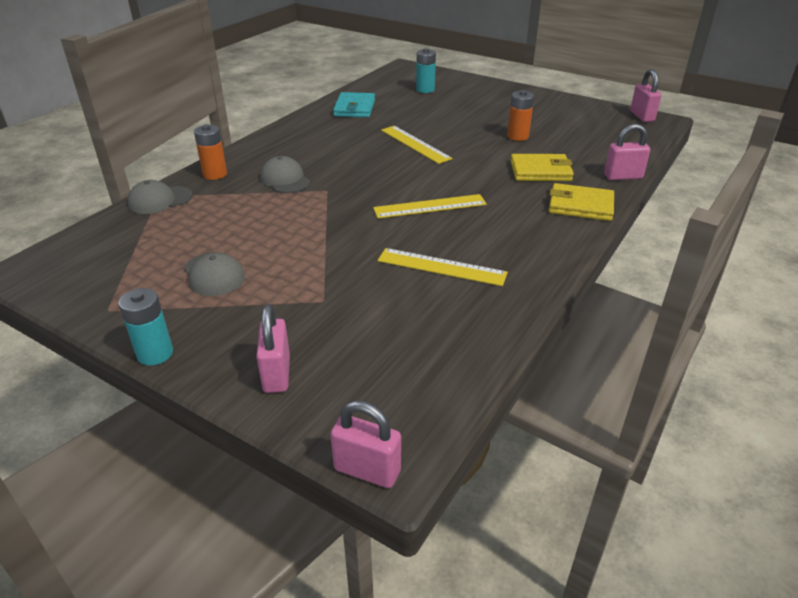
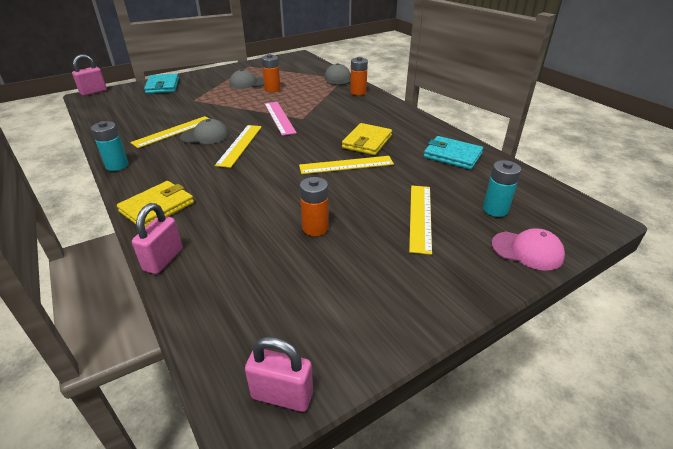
camera: 115 degrees right, 0 degrees up
(155, 353) = (208, 71): turquoise battery -> turquoise battery (117, 165)
(234, 241) = (272, 89): none -> orange battery
(277, 374) = (162, 86): pink padlock -> turquoise wallet
(285, 180) = (330, 109): grey cap -> grey cap (205, 136)
(337, 205) = (279, 118): none -> pink ruler
(461, 80) = (527, 250): none -> pink cap
(461, 108) = (420, 217): none -> yellow ruler
(540, 171) = (232, 211): yellow wallet -> yellow wallet (367, 142)

